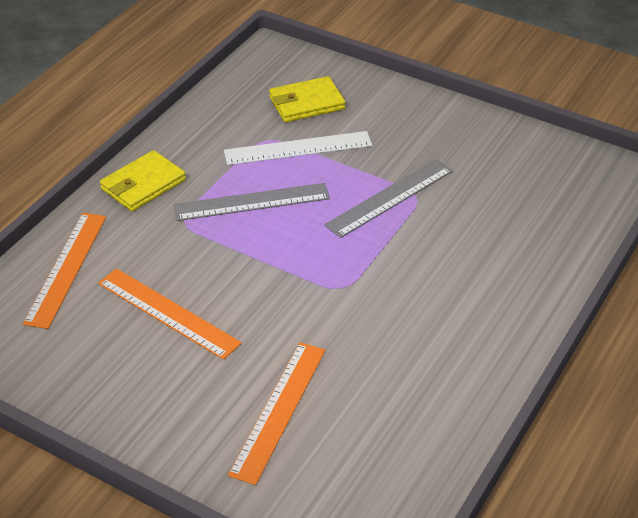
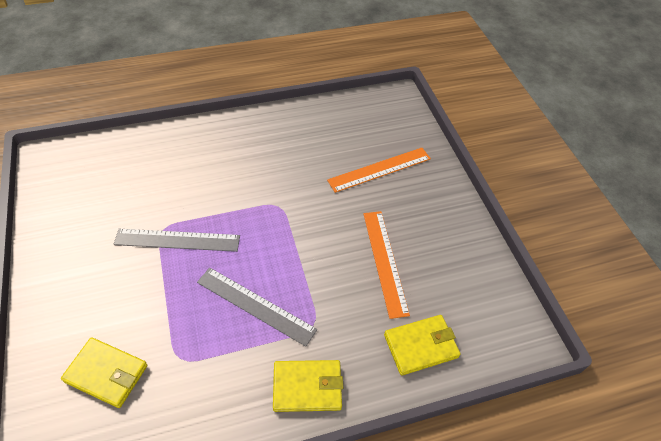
camera: 140 degrees left, 10 degrees up
(66, 268) = (421, 346): orange ruler -> yellow wallet
(298, 148) = (172, 329): white ruler -> none

